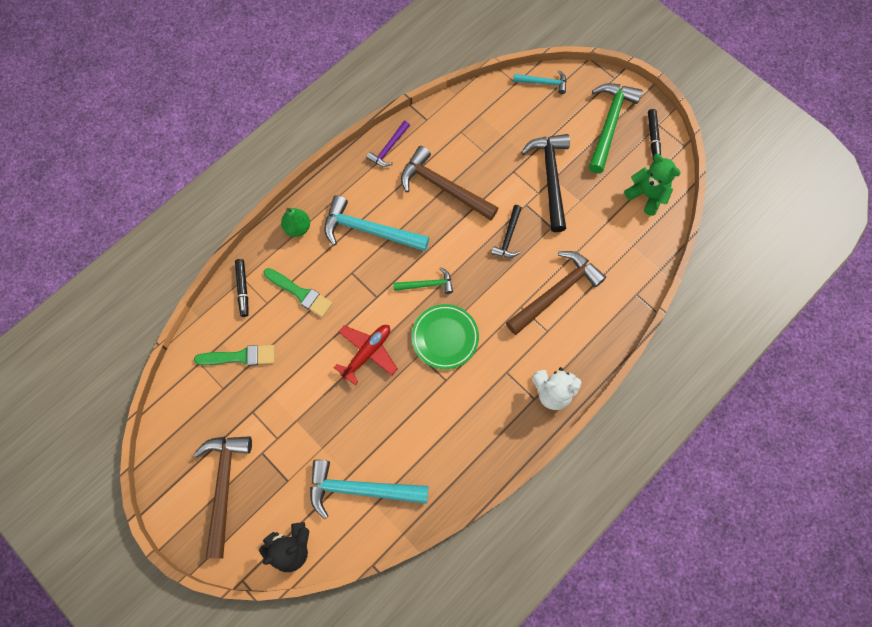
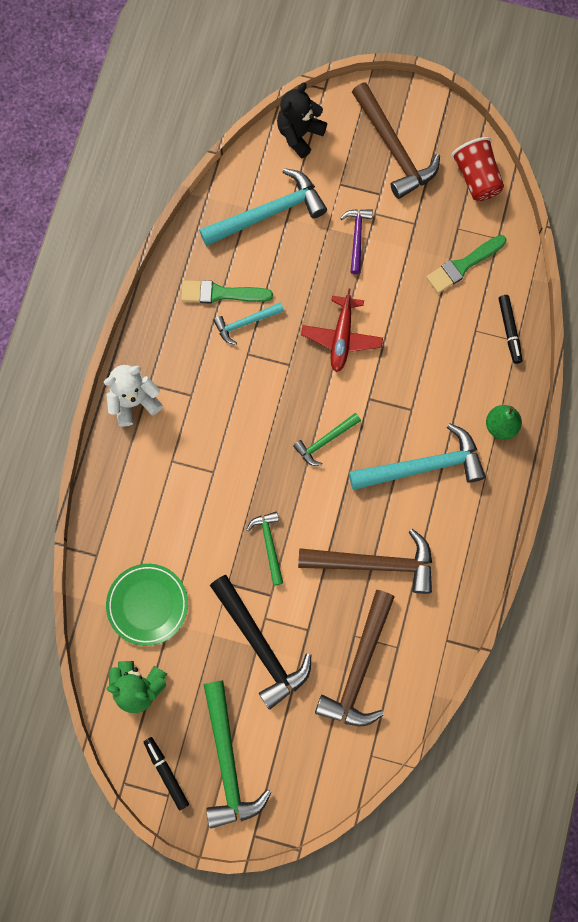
camera: 150 degrees right, 5 degrees up
(178, 422) = (476, 178): none -> red cup
(243, 289) = (509, 331): black marker -> black marker turned 150 degrees counterclockwise
(300, 293) = (449, 359): green brush -> green brush (221, 293)
(389, 148) = (466, 577): purple hammer -> purple hammer (357, 237)
(445, 337) = (273, 396): green plate -> green plate (147, 605)
(508, 237) = (269, 544): black hammer -> green hammer
(543, 83) = (337, 775): turquoise hammer -> turquoise hammer (245, 323)
(556, 292) = (183, 509): brown hammer -> brown hammer (359, 667)

